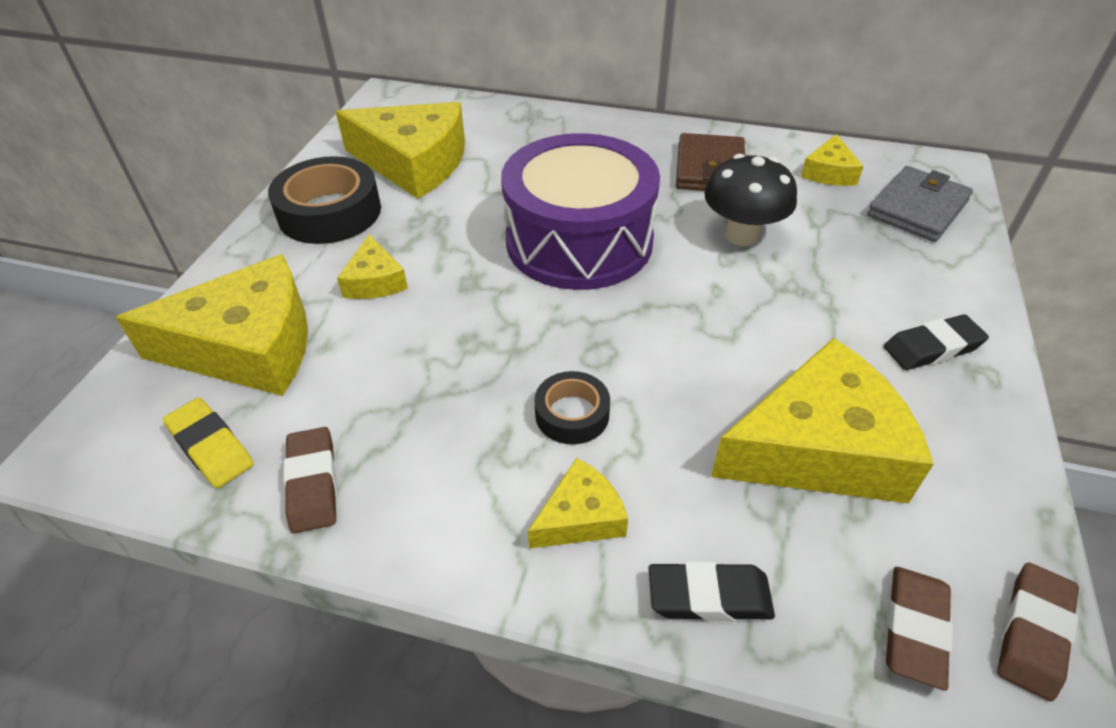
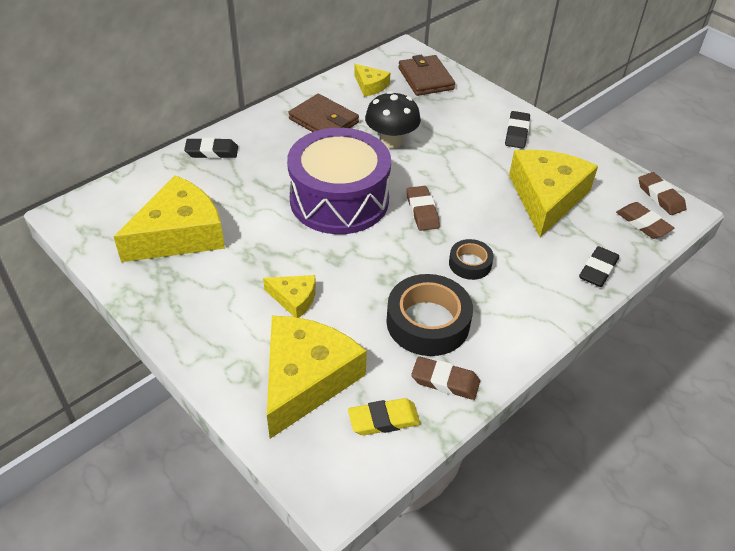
camera: 60 degrees left, 0 degrees up
(329, 212) = (195, 295): black tape -> black tape (428, 322)
(561, 125) = (212, 152): none -> black eraser
(580, 517) = (534, 289): yellow cheese -> none
(633, 320) = (422, 211): none -> brown eraser
(917, 208) = (426, 78): grey wallet -> brown wallet

